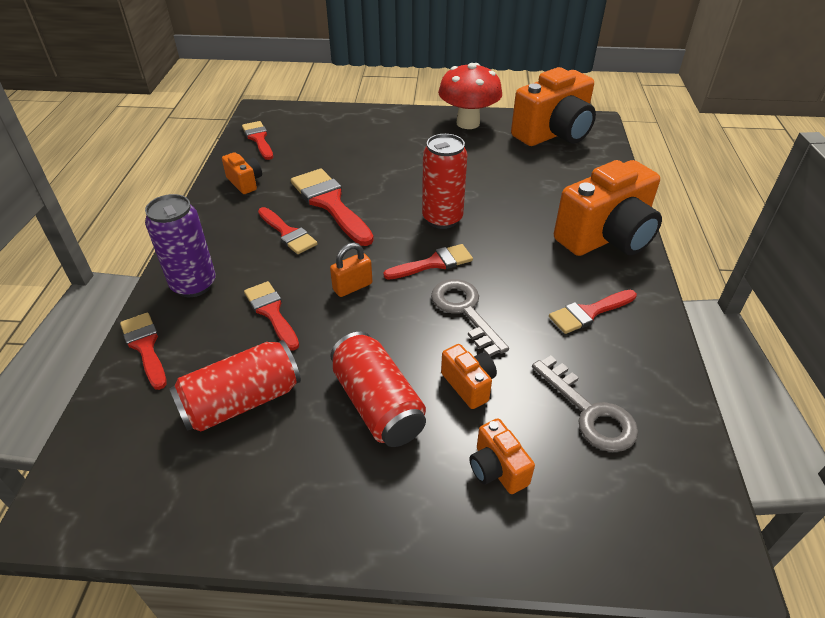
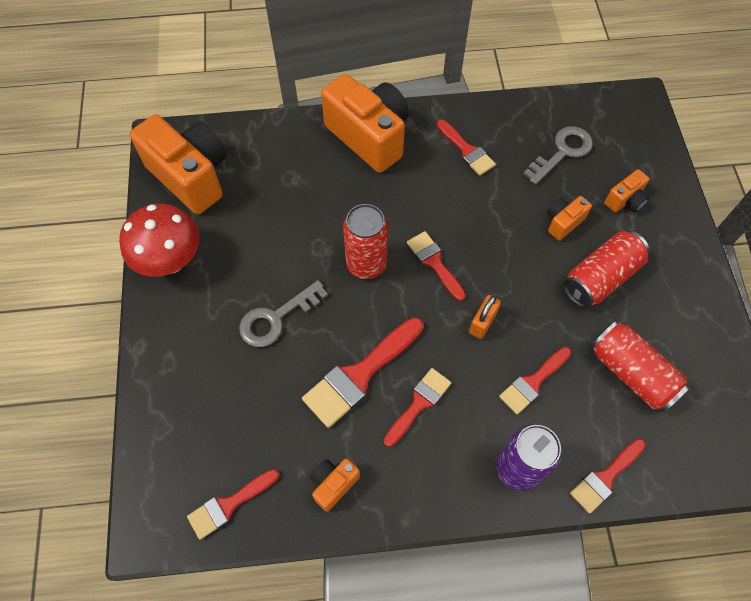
camera: 100 degrees left, 20 degrees up
(352, 287) = (482, 323): orange padlock -> orange padlock turned 75 degrees clockwise
(464, 311) = (488, 232): grey key -> grey key (276, 318)

